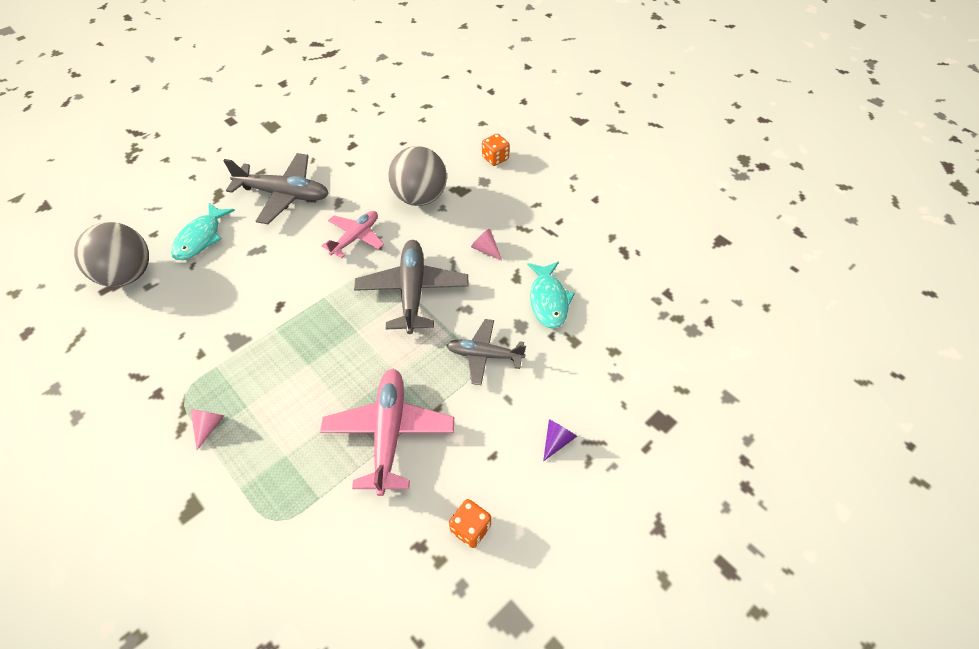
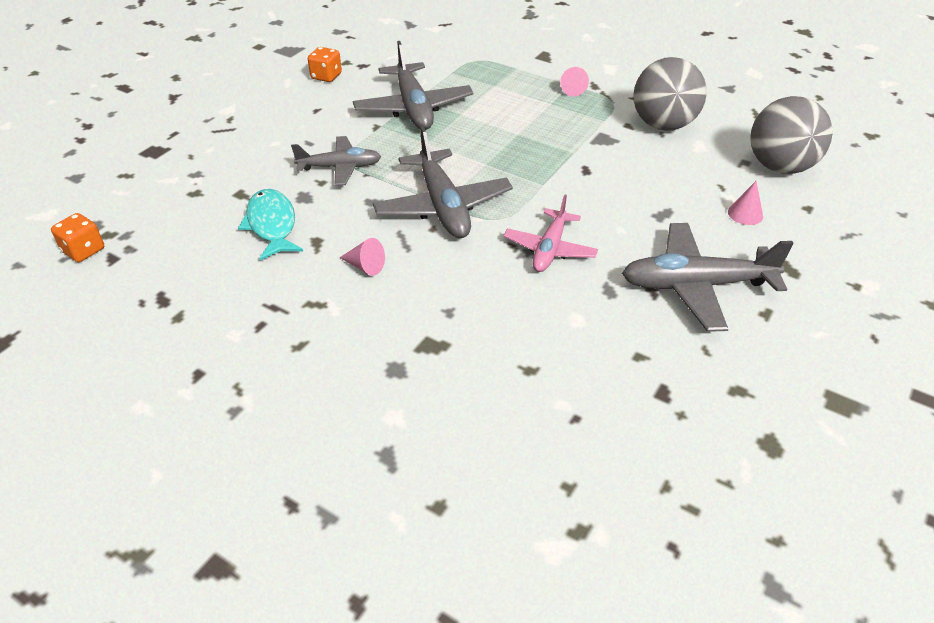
camera: 165 degrees right, 10 degrees down
(201, 238) = (745, 214): turquoise fish -> pink cone
(389, 433) = (413, 108): pink plane -> grey plane
(420, 197) = (490, 320): grey ball -> grey ball (663, 125)
(495, 158) = (387, 420): orange dice -> orange dice (84, 250)
(557, 440) = (258, 125): purple cone -> none

